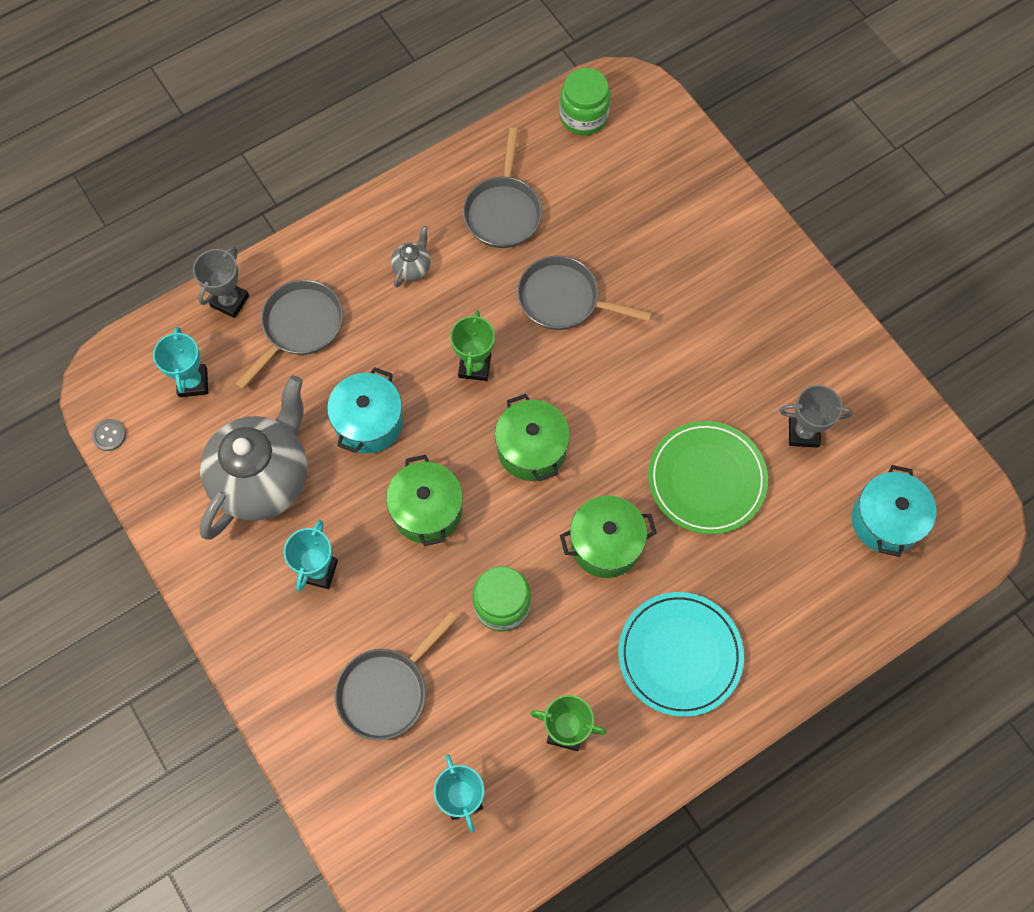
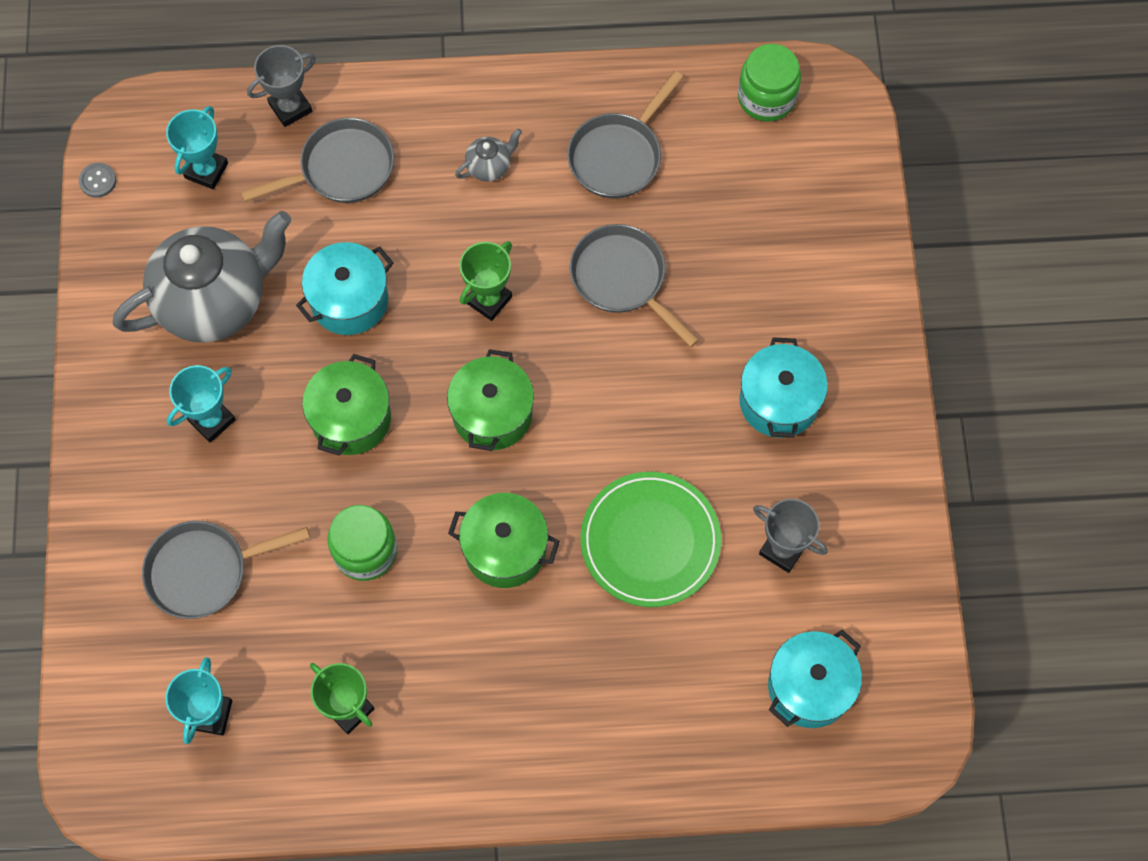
camera: 30 degrees right, 0 degrees up
(680, 655) = (508, 700): turquoise plate -> none
(732, 328) = (779, 401): none -> turquoise pot

